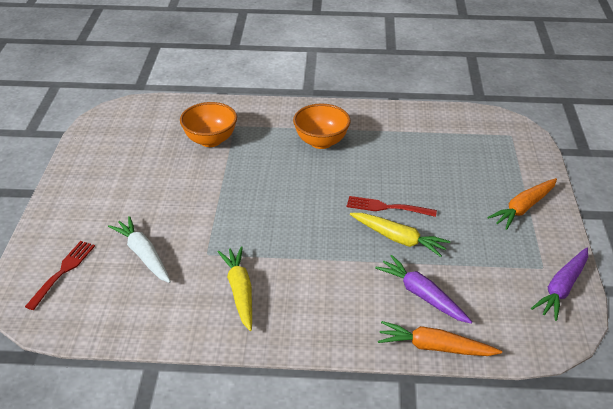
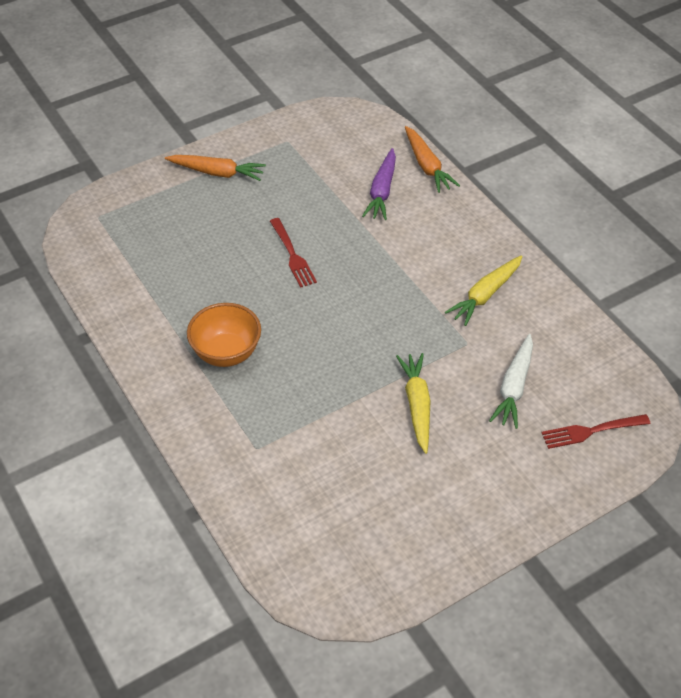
camera: 125 degrees left, 10 degrees up
(210, 140) = (303, 453): orange bowl -> none
(398, 239) = (329, 230): yellow carrot -> yellow carrot (417, 405)
(562, 288) = (302, 125): purple carrot -> none

